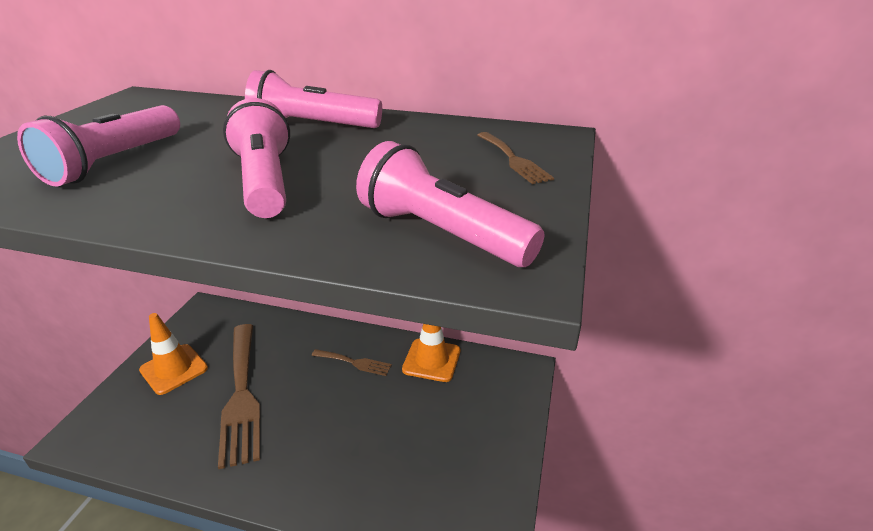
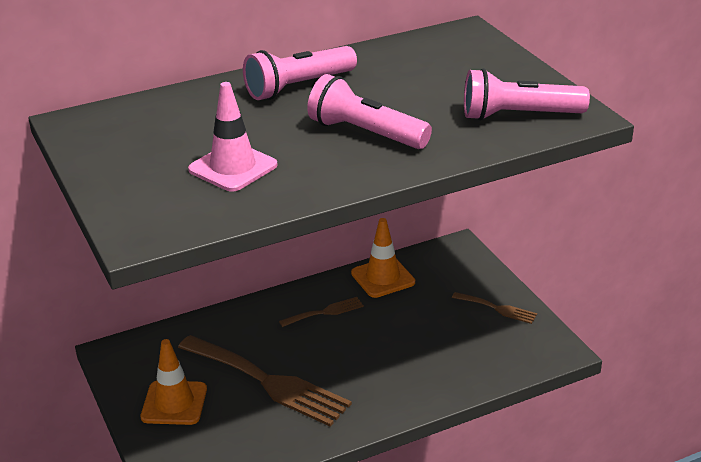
camera: 40 degrees left, 0 degrees up
(114, 163) = (233, 167): pink flashlight -> pink traffic cone
(513, 159) = (474, 58): brown fork -> brown fork (497, 308)

